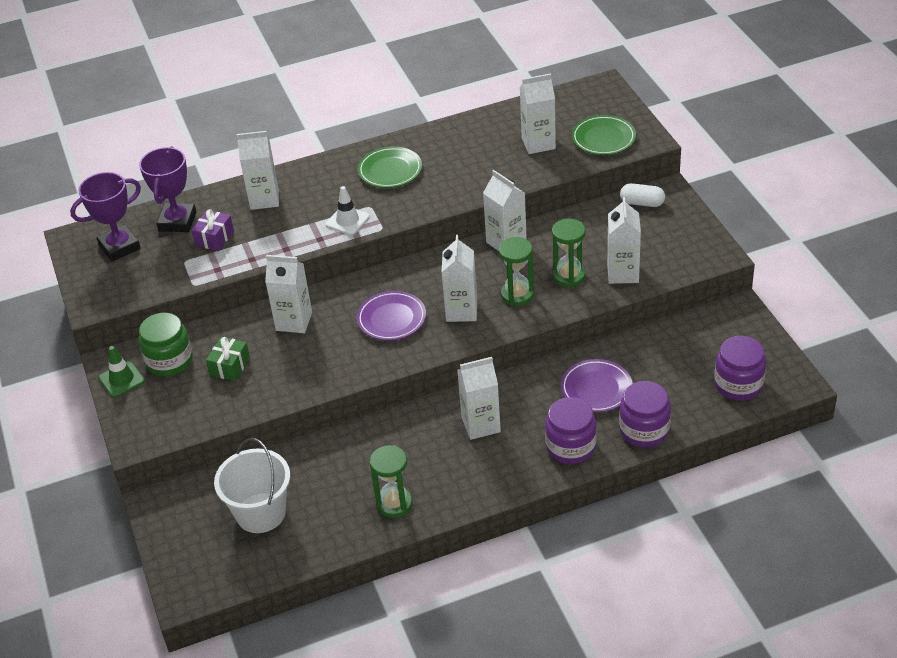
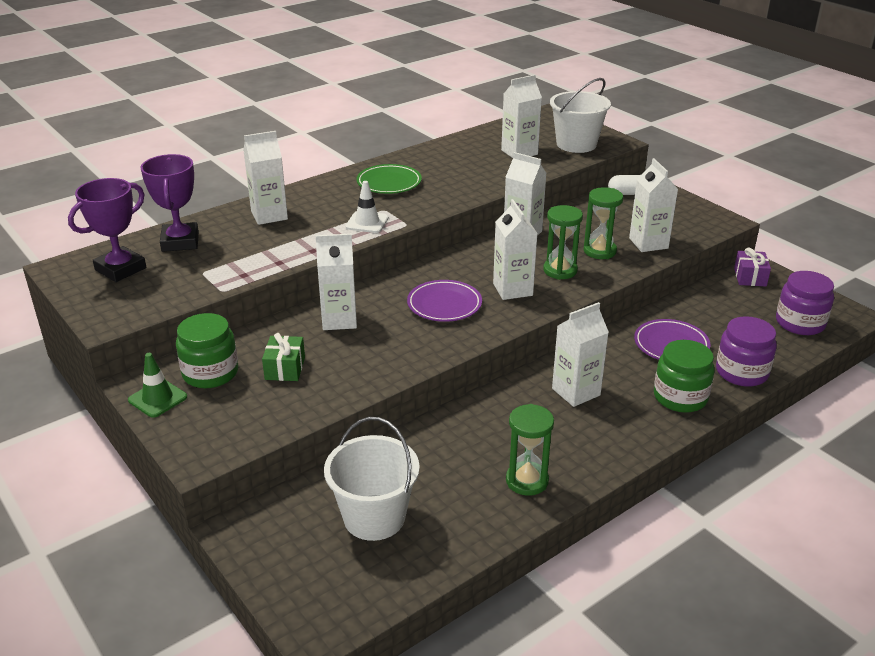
camera: 20 degrees left, 10 degrees down
(214, 238) = (228, 250): purple gift -> purple gift (750, 277)
(570, 447) = (680, 397): purple jar -> green jar
(603, 138) = (576, 144): green plate -> white bucket

